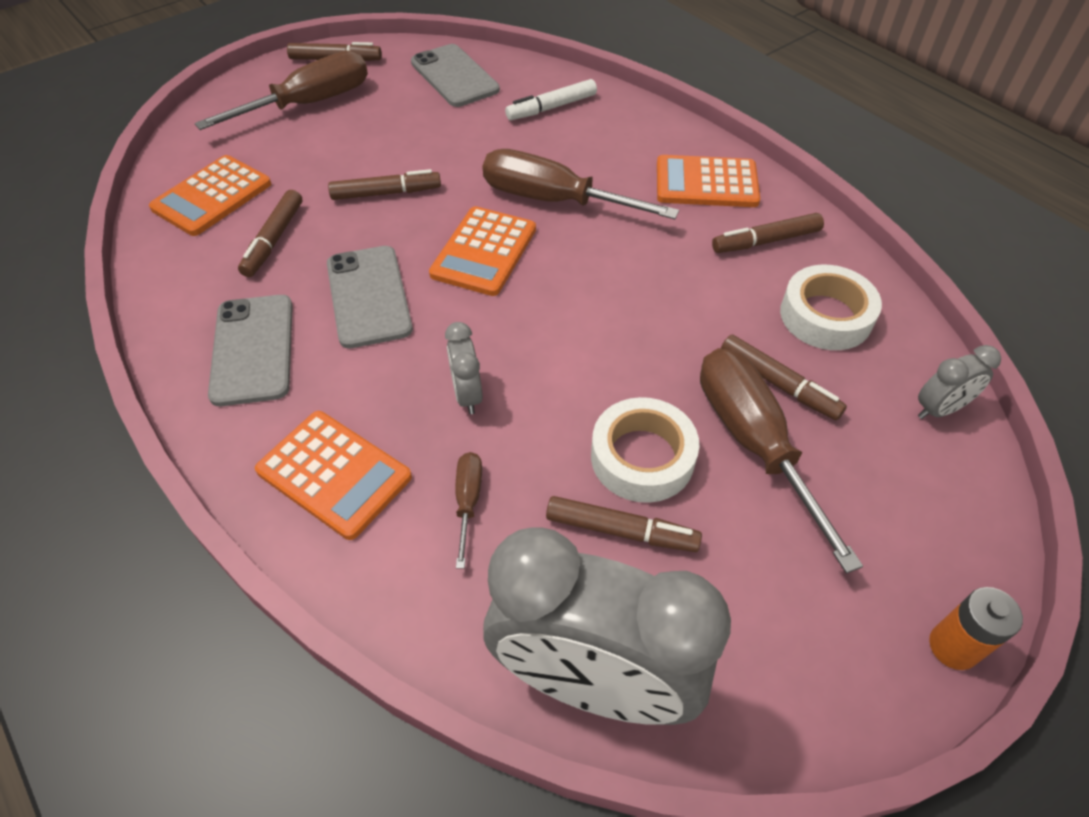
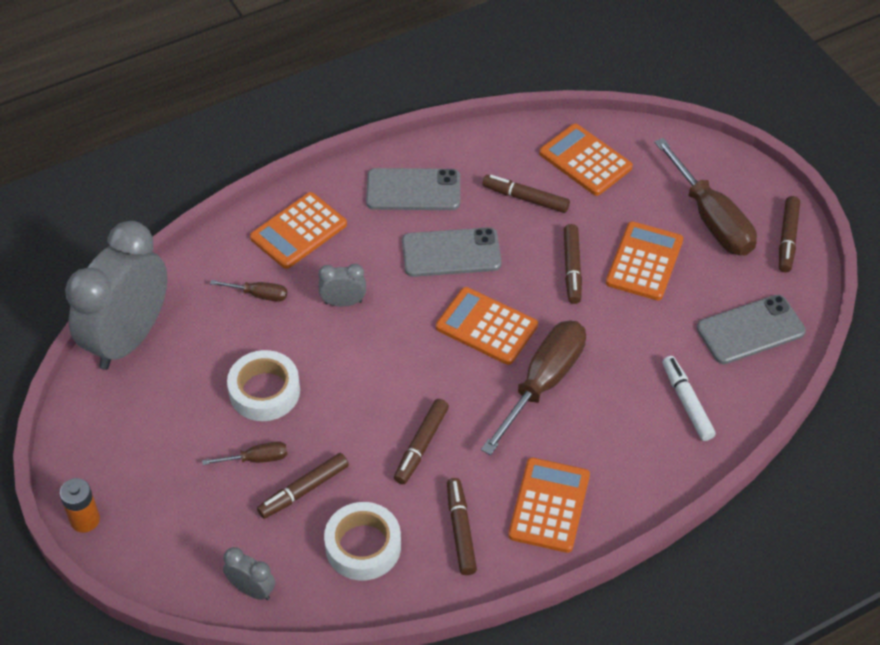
camera: 100 degrees right, 0 degrees up
(372, 143) = (644, 262): none -> orange calculator
(621, 531) = (214, 369): brown marker -> brown marker (421, 445)
(754, 444) = (256, 459): brown screwdriver -> brown screwdriver, size x0.46
(939, 409) = (252, 590): grey clock -> grey clock turned 135 degrees clockwise

